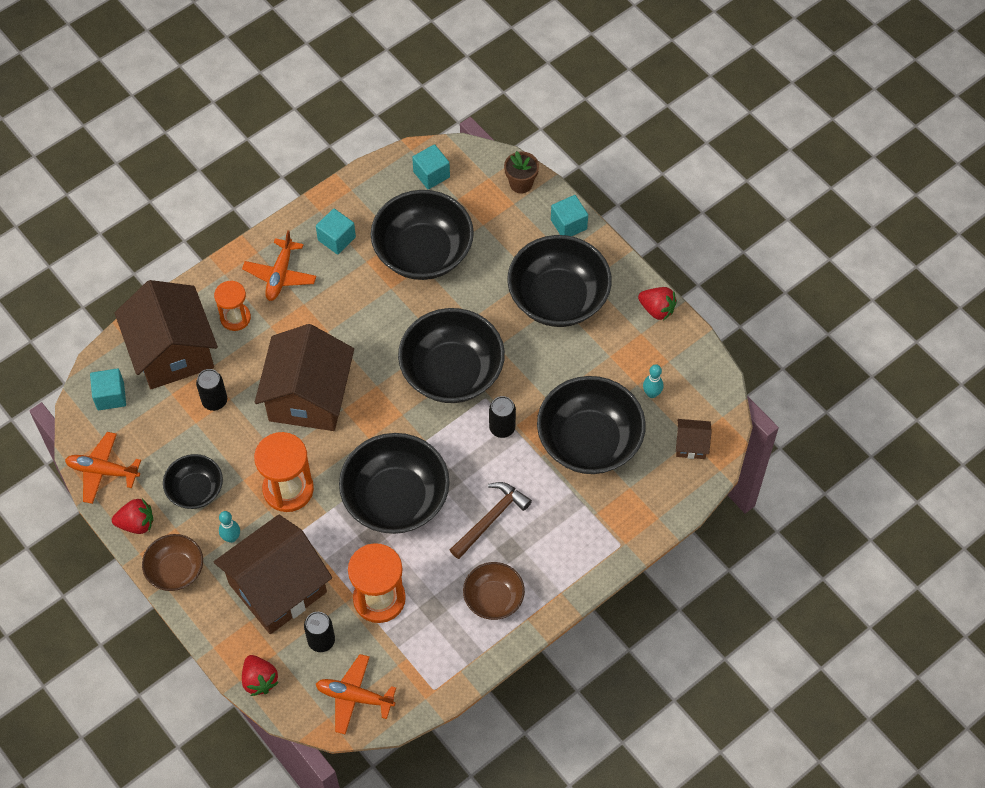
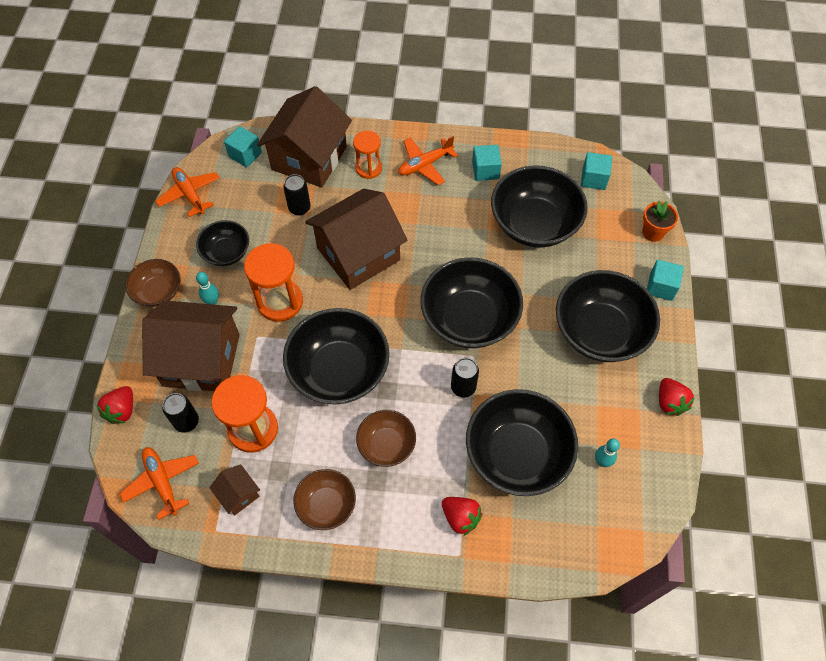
camera: 45 degrees right, 0 degrees up
(136, 523) = (171, 242): red strawberry -> red strawberry (460, 517)
(490, 519) = (386, 445): brown hammer -> brown bowl
(521, 183) = (653, 232): brown flower pot -> orange flower pot
(691, 445) = (594, 529): brown house -> brown house (238, 494)

